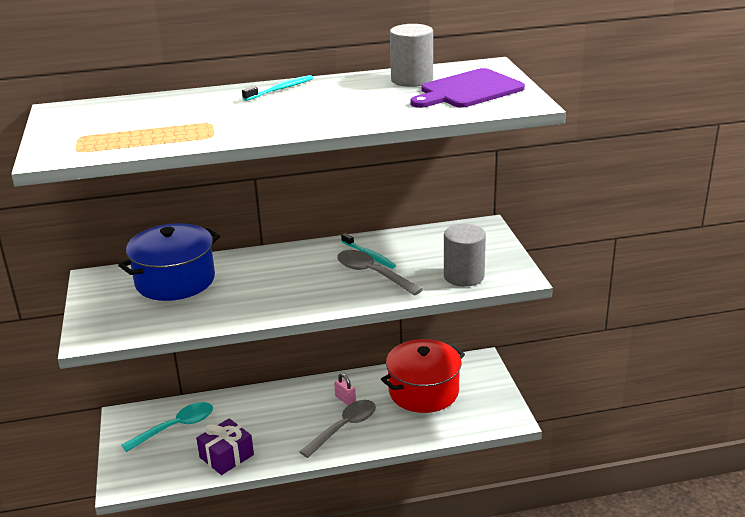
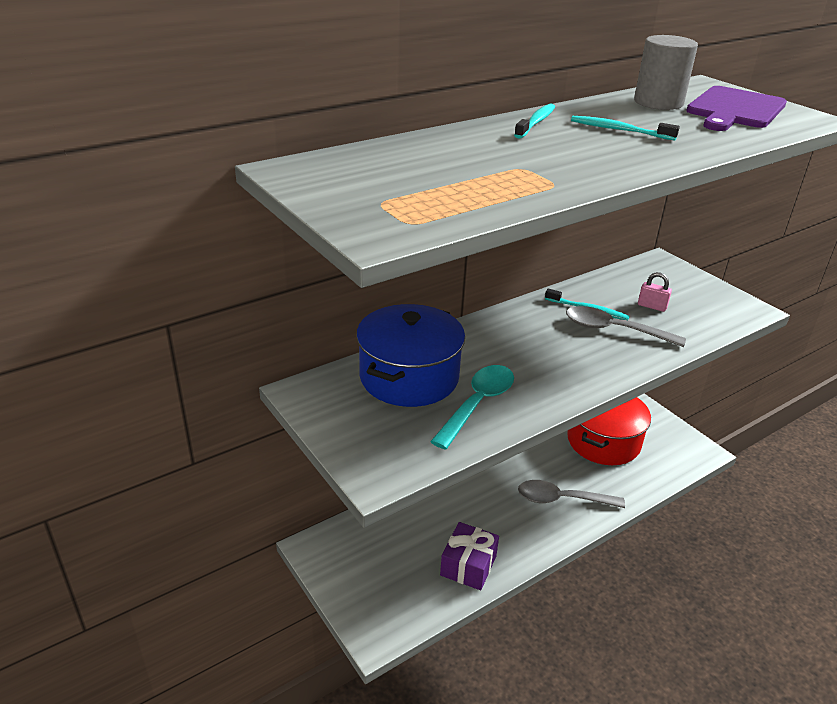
camera: 25 degrees left, 5 degrees up
(176, 427) = (385, 545): turquoise spoon -> turquoise spoon (478, 404)
(334, 100) = (619, 130): none -> turquoise toothbrush
(344, 427) = (561, 499): grey spoon -> grey spoon turned 105 degrees counterclockwise
(345, 399) = (537, 468): pink padlock -> pink padlock (652, 306)
(464, 276) = (702, 317): grey cylinder -> none

